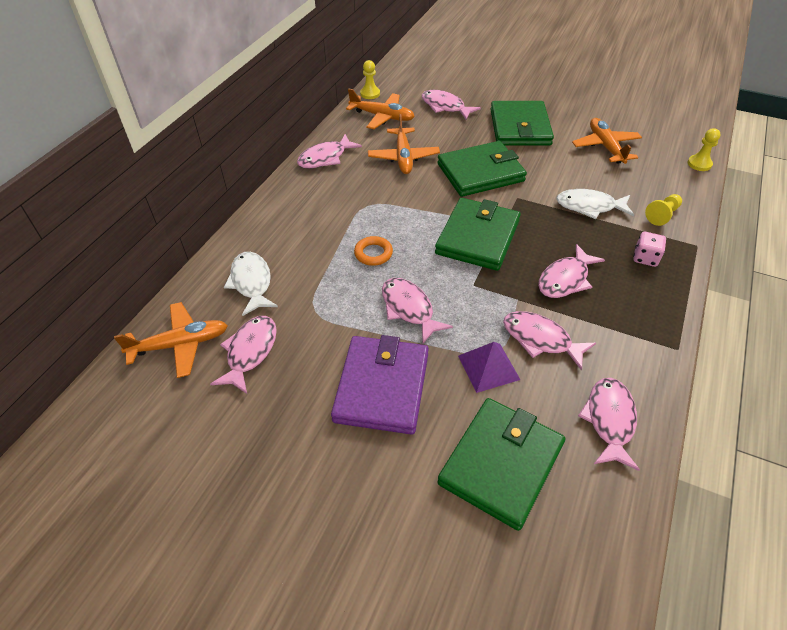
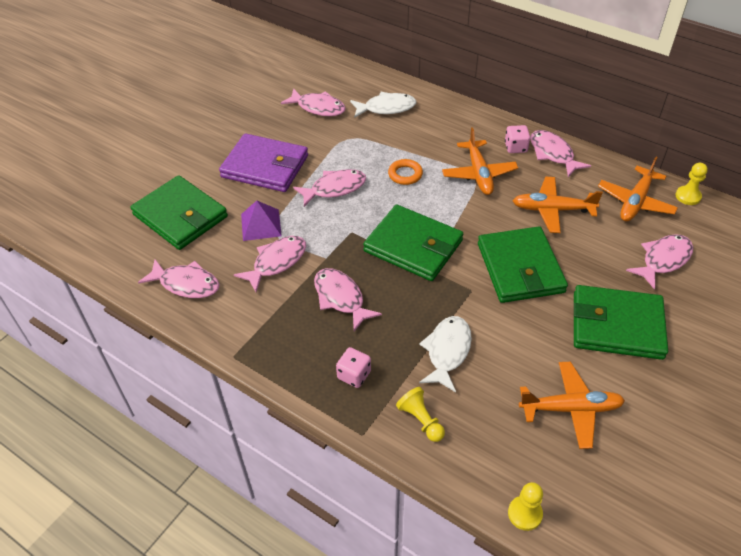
camera: 100 degrees right, 0 degrees up
(180, 344) = (335, 78): orange plane -> orange plane (479, 174)
(318, 180) = (515, 147): none -> pink dice

